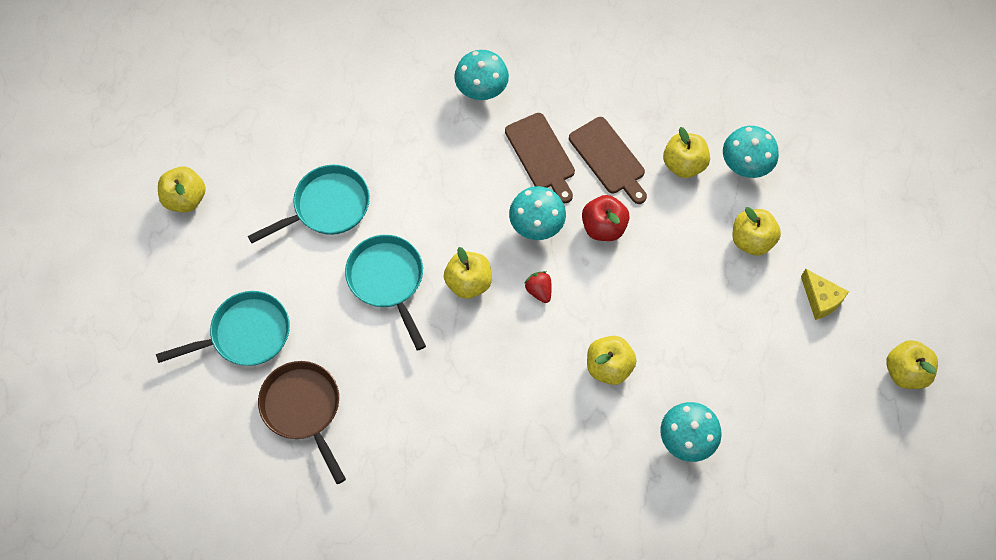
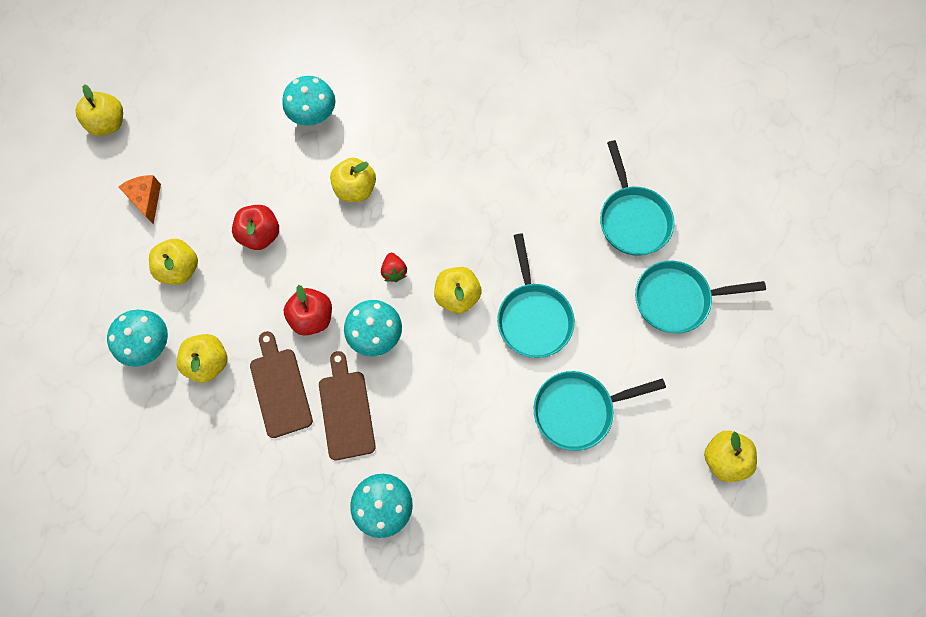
camera: 165 degrees left, 5 degrees up
(303, 409) = (632, 219): brown pan -> turquoise pan
(688, 293) = (260, 234): none -> red apple
(820, 299) = (146, 200): yellow cheese -> orange cheese

